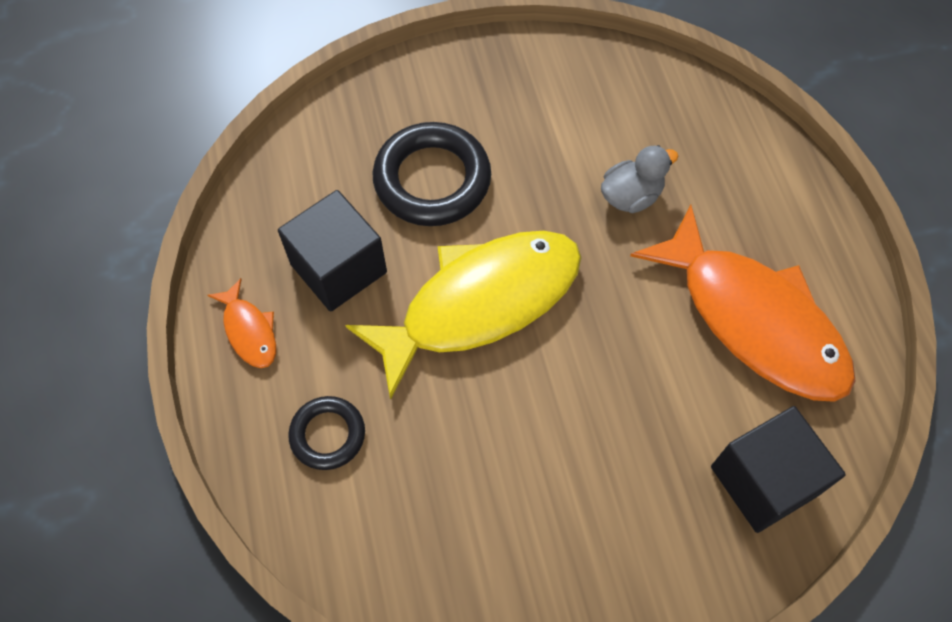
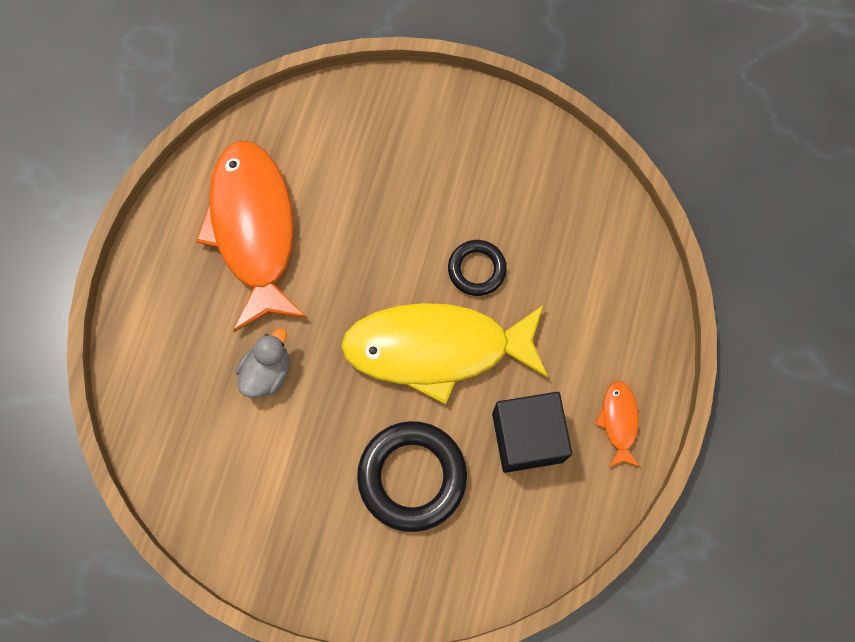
camera: 150 degrees left, 10 degrees up
(328, 435) = (596, 310): black ring -> black ring (477, 269)
(631, 196) = (267, 372): grey duck -> grey duck turned 120 degrees clockwise
(764, 481) = (330, 129): black cube -> none

